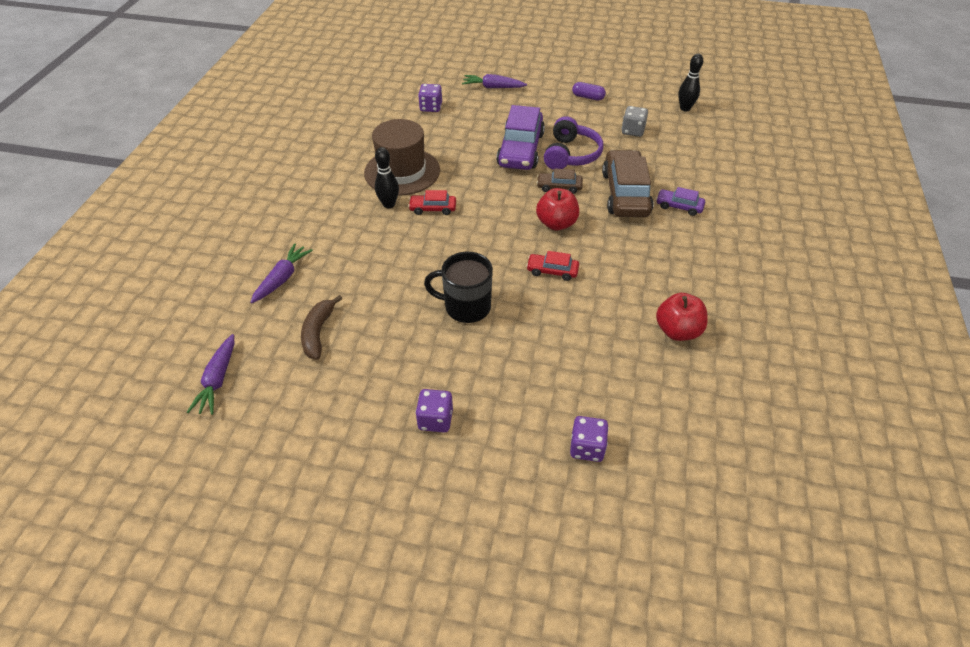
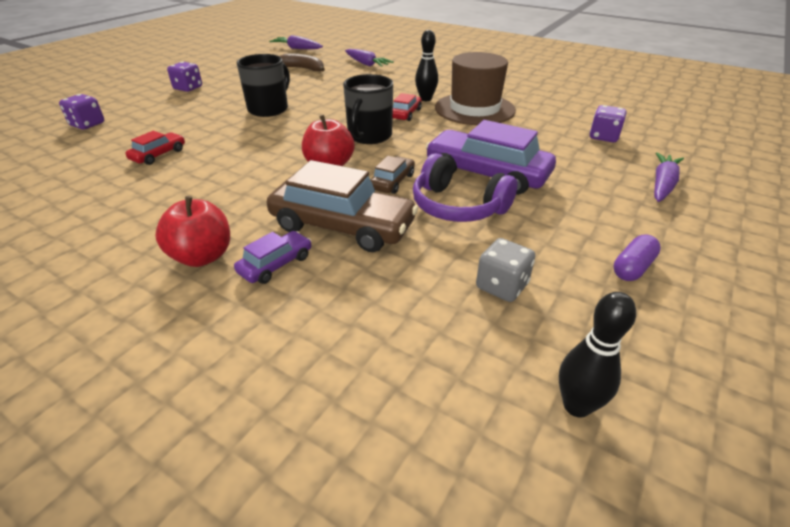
camera: 110 degrees right, 10 degrees down
(492, 218) = (369, 136): none -> black mug
(552, 271) = (265, 149): red car -> red car (158, 155)
(677, 331) = (107, 191): red apple -> red apple (202, 256)

